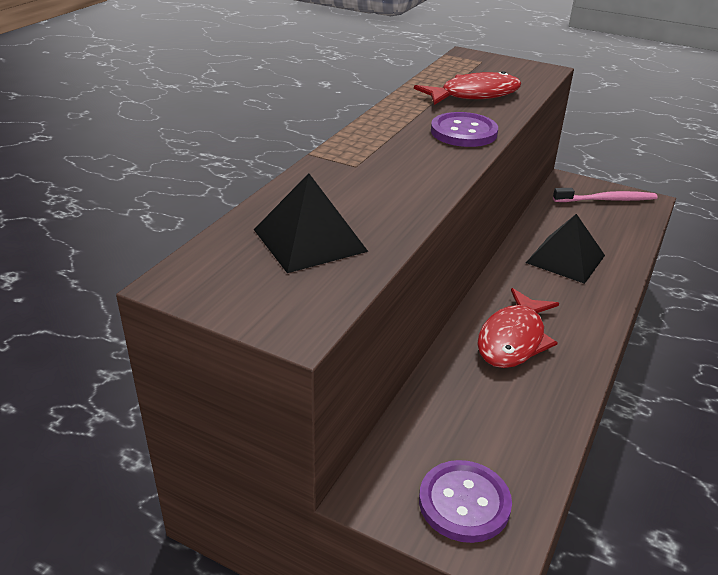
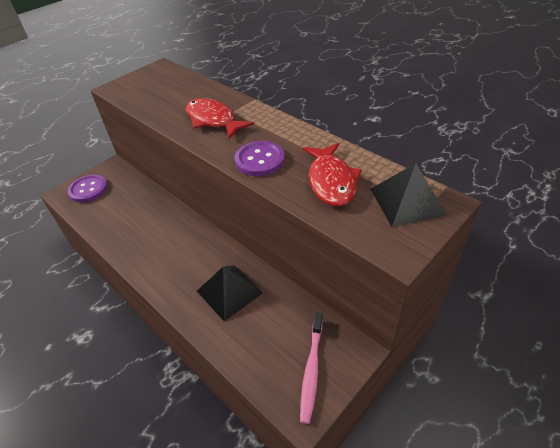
camera: 110 degrees right, 10 degrees up
(309, 240) = (167, 93): black pyramid -> black pyramid (407, 201)
(513, 339) = (165, 233): red fish -> red fish (213, 120)

